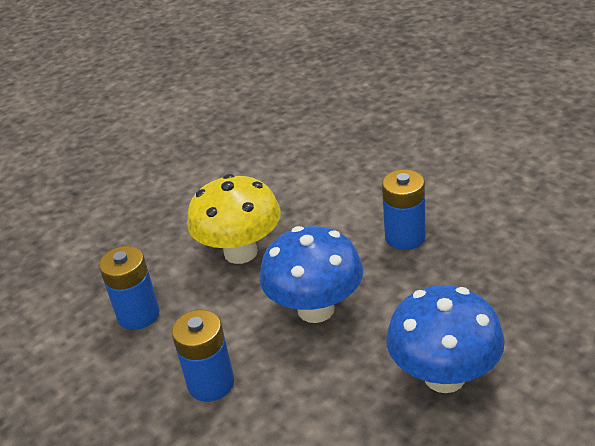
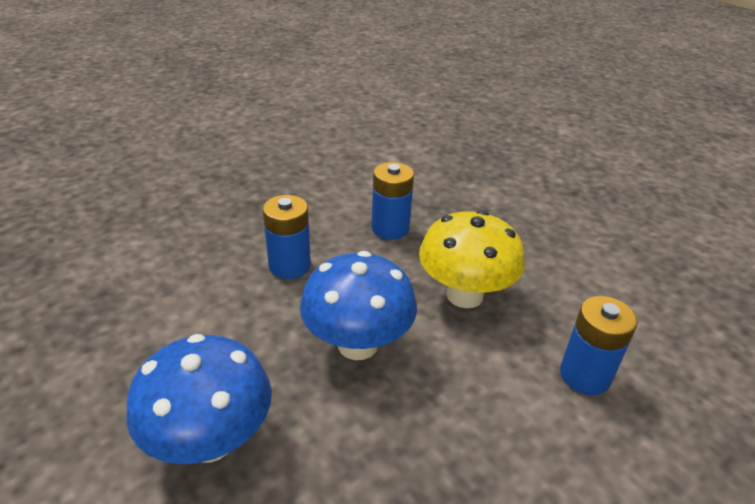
camera: 90 degrees right, 0 degrees up
(405, 237) = (468, 454): blue battery -> blue battery (584, 375)

